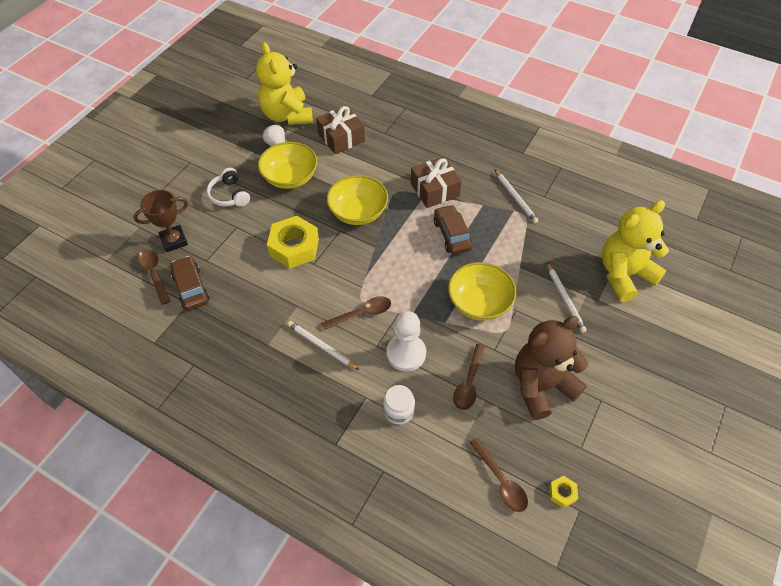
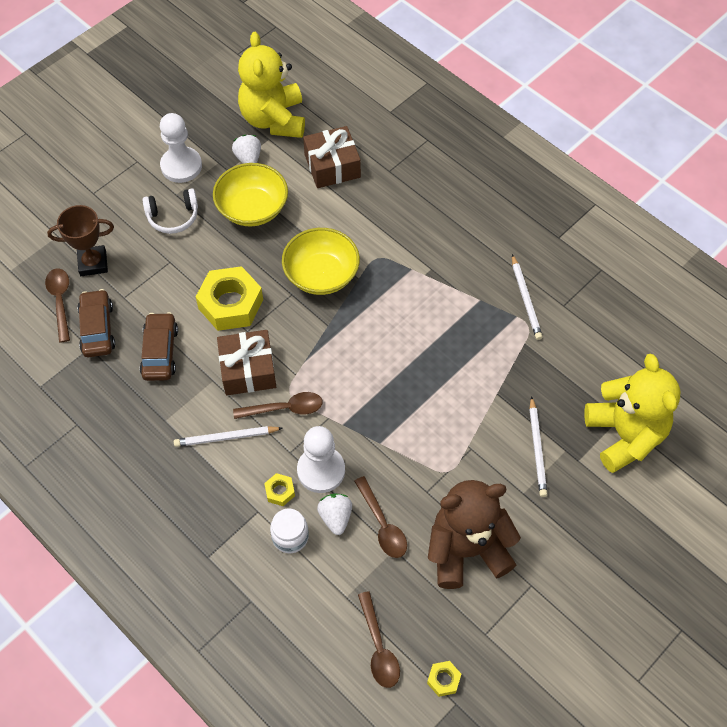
camera: 15 degrees right, 5 degrees up
(225, 159) = (181, 166): none -> white pawn
(229, 195) = (173, 217): white headphones -> white headphones turned 90 degrees counterclockwise
(321, 346) = (226, 437): white pencil -> white pencil turned 60 degrees counterclockwise
(378, 377) = (280, 491): none -> yellow nut
(430, 386) = (335, 517): none -> white strawberry
(435, 190) = (426, 265): brown gift -> brown gift (248, 370)
(452, 235) = (427, 331): brown car -> brown car (160, 352)
(469, 383) = (382, 524): brown spoon -> brown spoon turned 60 degrees counterclockwise
(479, 302) = (429, 428): yellow bowl -> none
(624, 275) = (624, 435): yellow teddy bear -> yellow teddy bear turned 90 degrees clockwise

